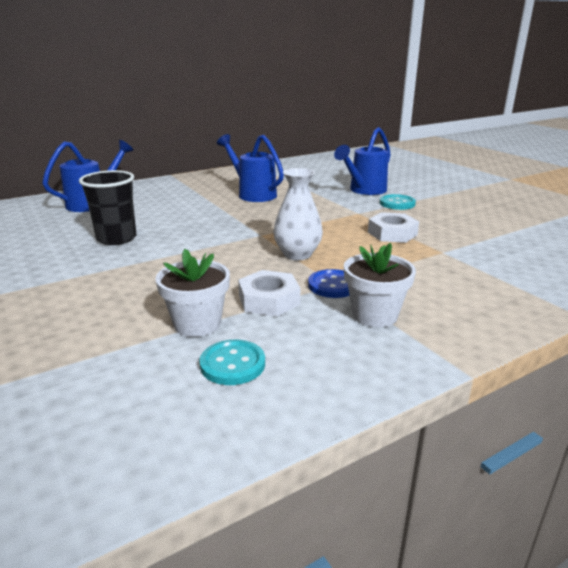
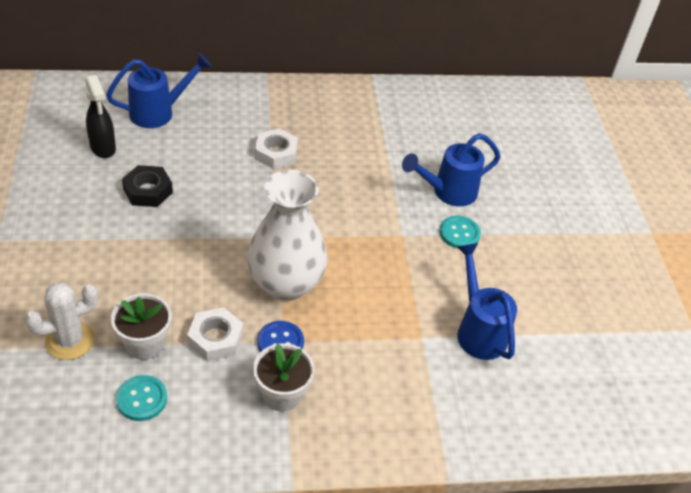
camera: 20 degrees right, 20 degrees up
(52, 227) = (103, 148): none -> black spray bottle
(105, 346) = (70, 340): none -> white cactus
(116, 238) = (148, 191): black cup -> black nut
(253, 194) = (323, 153): blue watering can -> blue watering can (478, 330)
(297, 254) = (285, 284): white vase -> white vase, size x1.63
(392, 233) = (402, 287): white nut -> white nut (276, 153)

